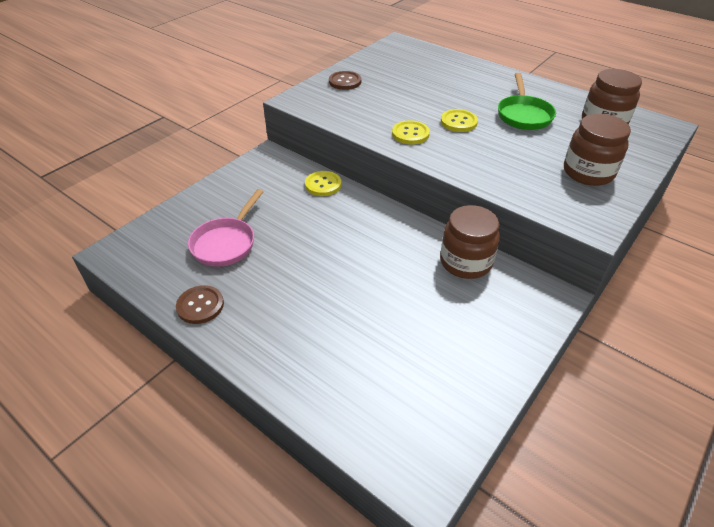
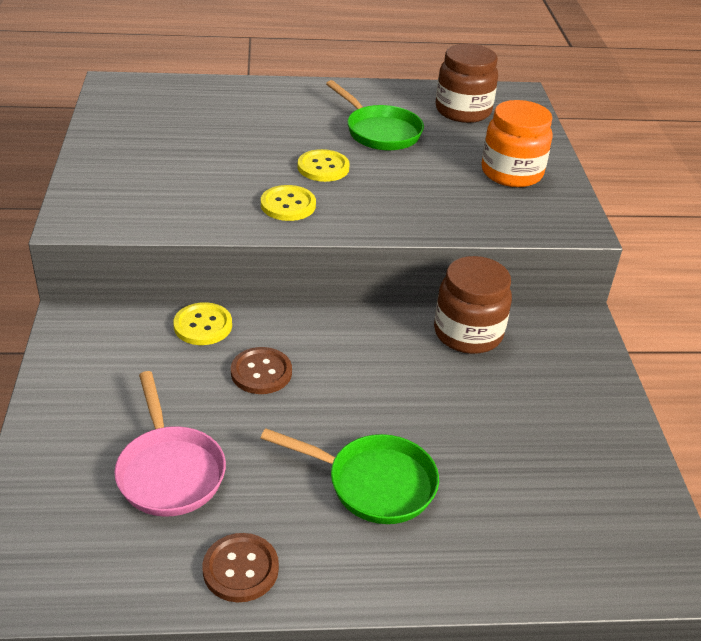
camera: 45 degrees left, 5 degrees down
(309, 308) = (373, 483): none -> green pan
(345, 82) = (114, 167): brown button -> brown button (261, 372)
(588, 172) = (511, 173): brown jar -> orange jar

